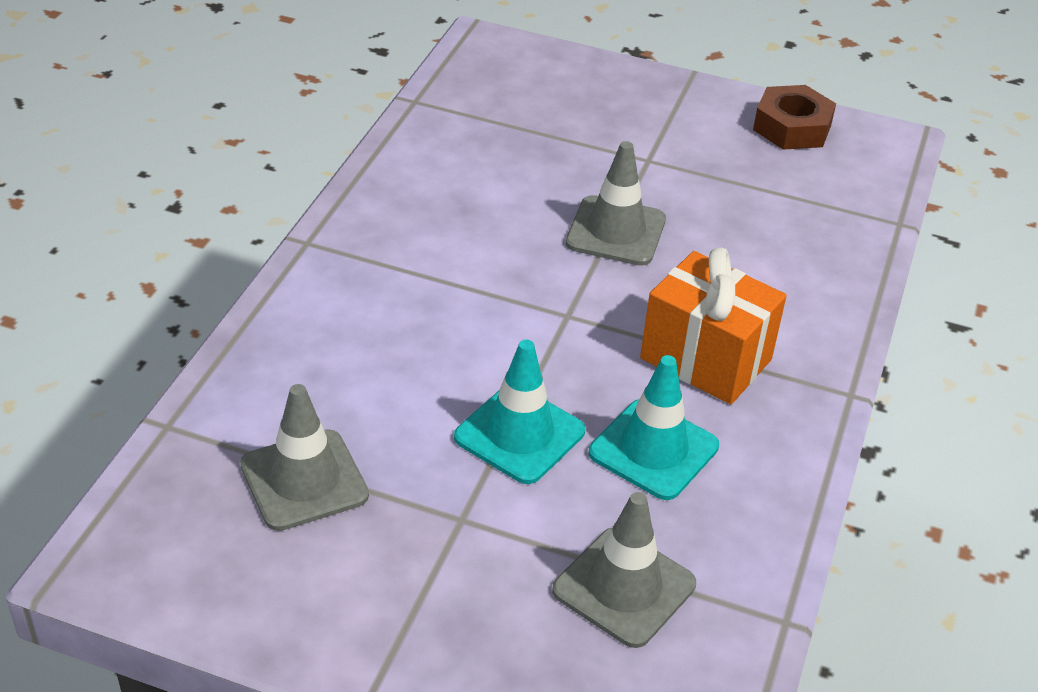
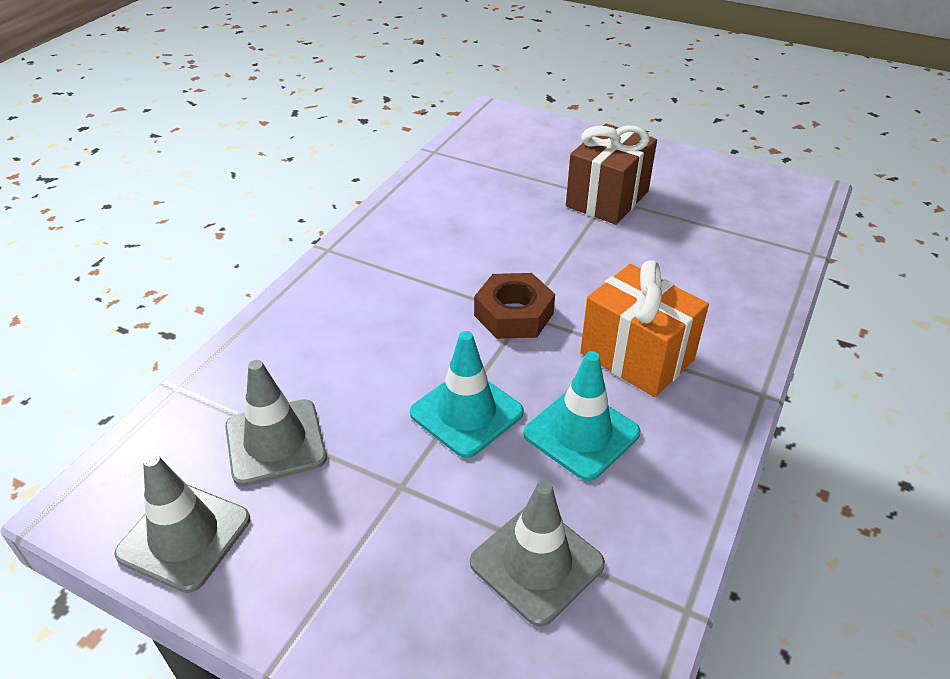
camera: 10 degrees right, 0 degrees up
(616, 231) = (574, 250): grey traffic cone -> grey traffic cone (184, 536)
(648, 161) = (607, 199): none -> brown gift
(792, 127) = (726, 178): brown nut -> brown nut (514, 314)

